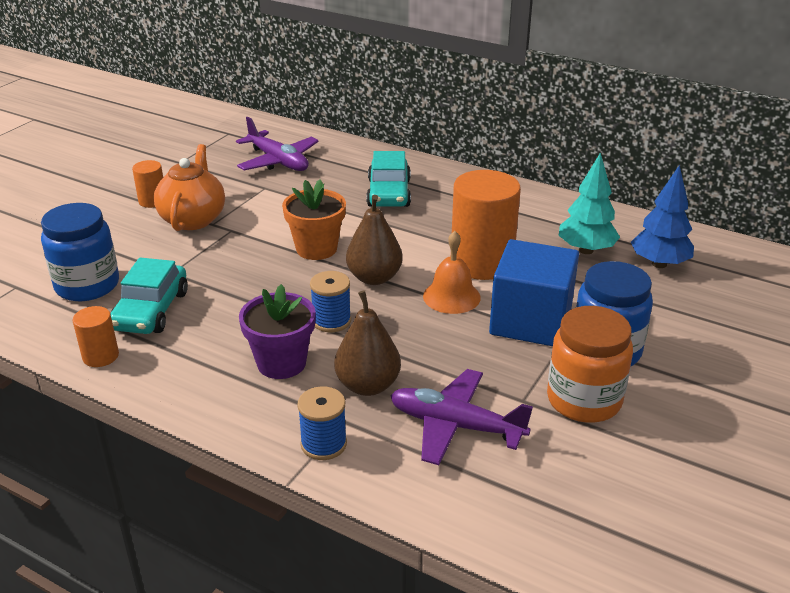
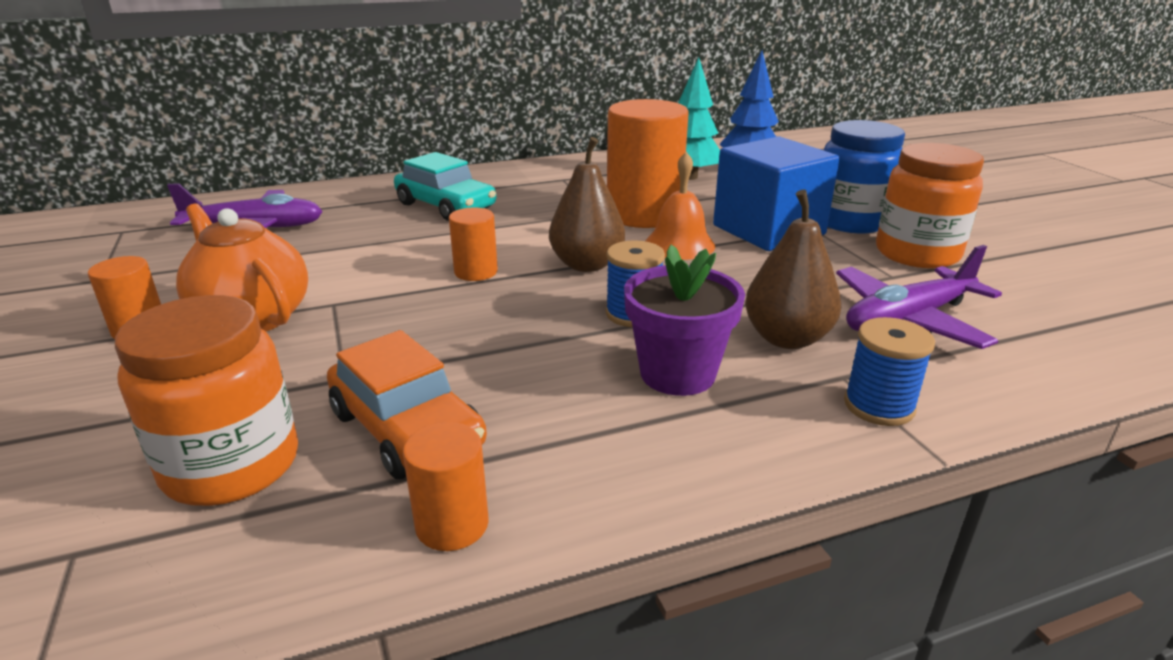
camera: 50 degrees left, 5 degrees down
(87, 285) = (231, 466): blue jar -> orange jar
(151, 310) = (407, 429): turquoise car -> orange car
(316, 248) = (476, 272): orange flower pot -> orange cylinder

